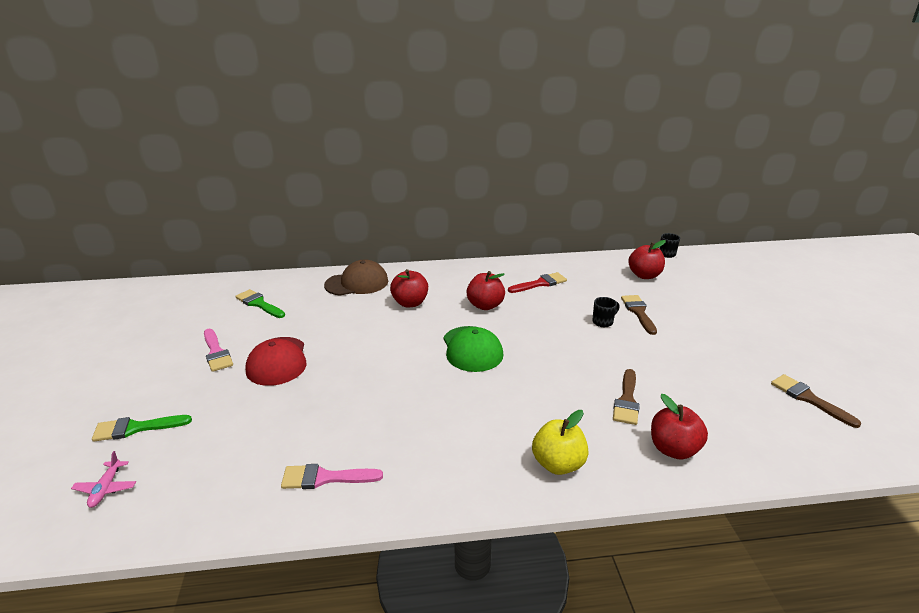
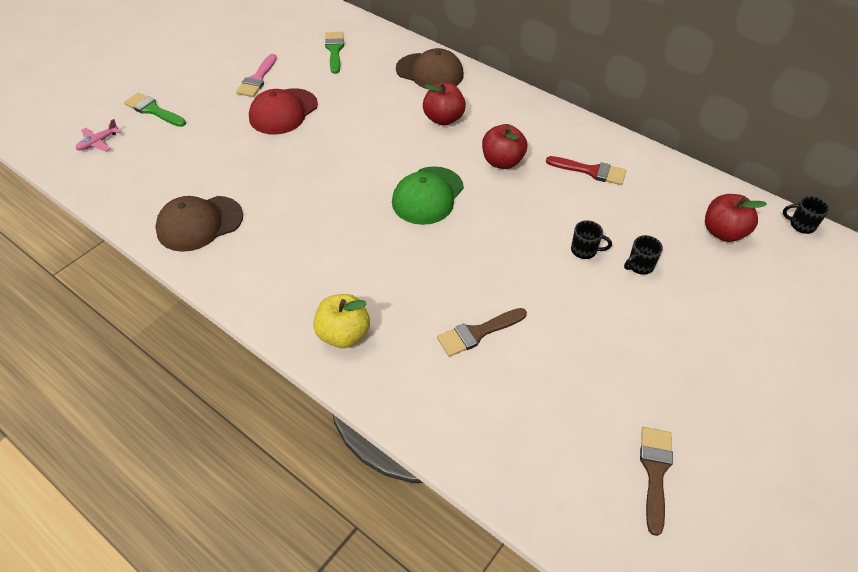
camera: 45 degrees right, 20 degrees up
(325, 478) = (199, 223): pink brush -> brown cap
(638, 312) = (639, 266): brown brush -> black mug
(673, 449) = (445, 399): red apple -> none

